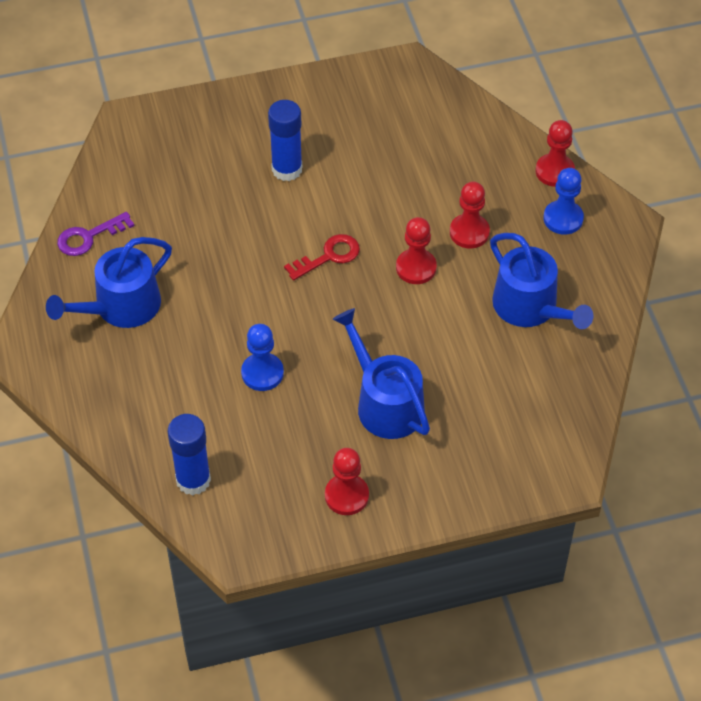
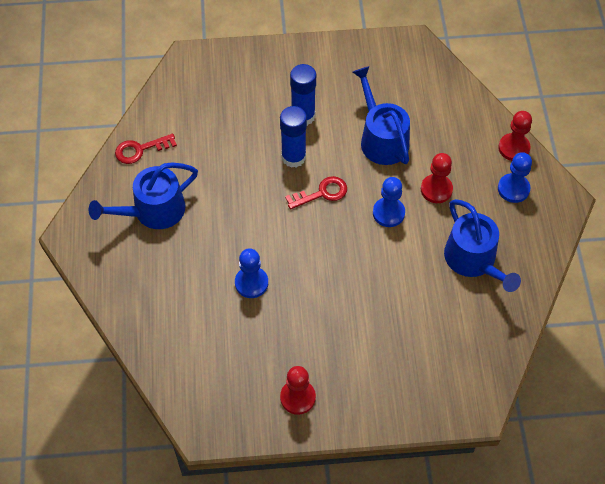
camera: 10 degrees right, 5 degrees up
(89, 237) = (140, 150): purple key -> red key
(193, 480) = (180, 364): blue glue stick -> blue glue stick (293, 157)
(385, 403) = (343, 323): blue watering can -> blue watering can (381, 139)
(416, 268) = (388, 213): red pawn -> blue pawn

